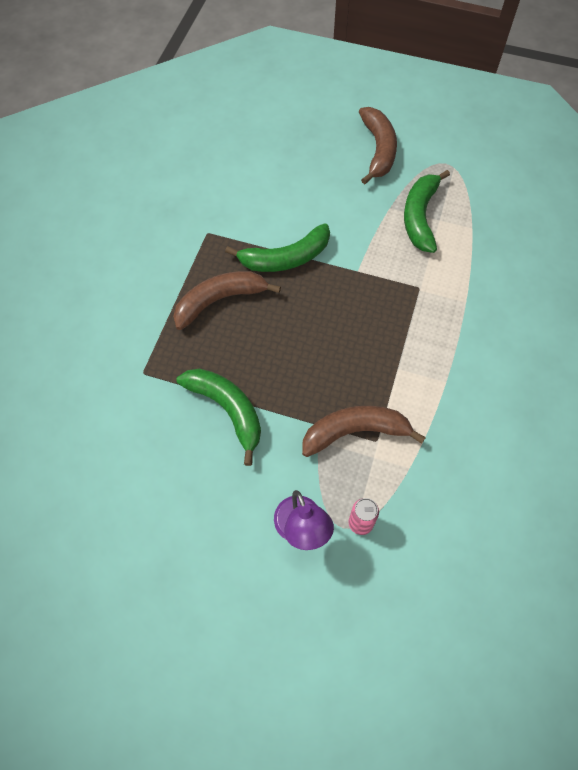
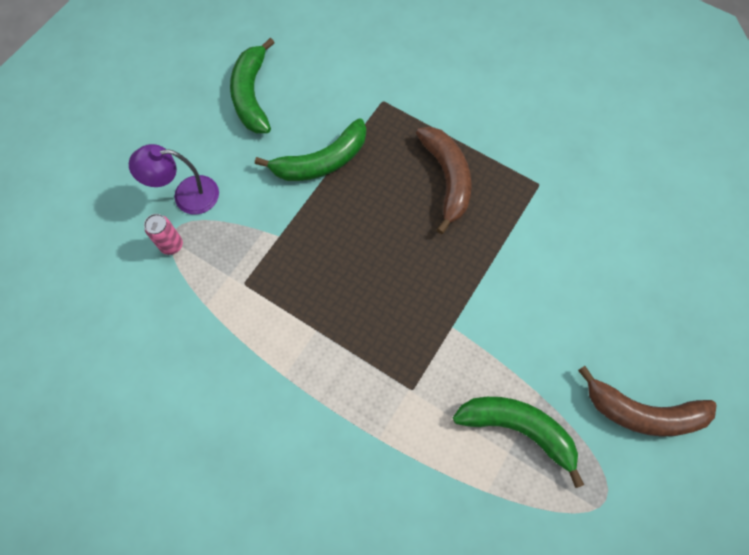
camera: 105 degrees right, 5 degrees up
(286, 258) = (487, 255): green banana -> green banana (252, 95)
(355, 432) = (260, 266): brown banana -> none

